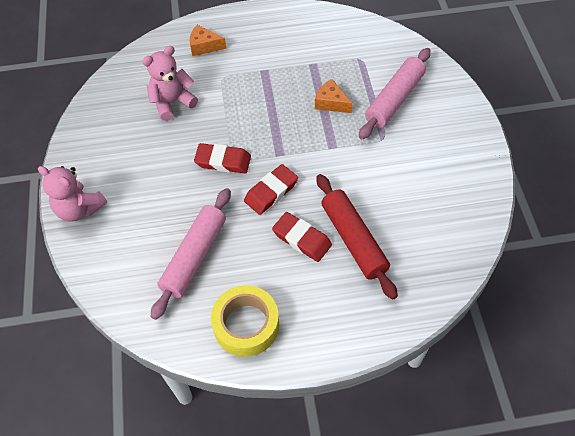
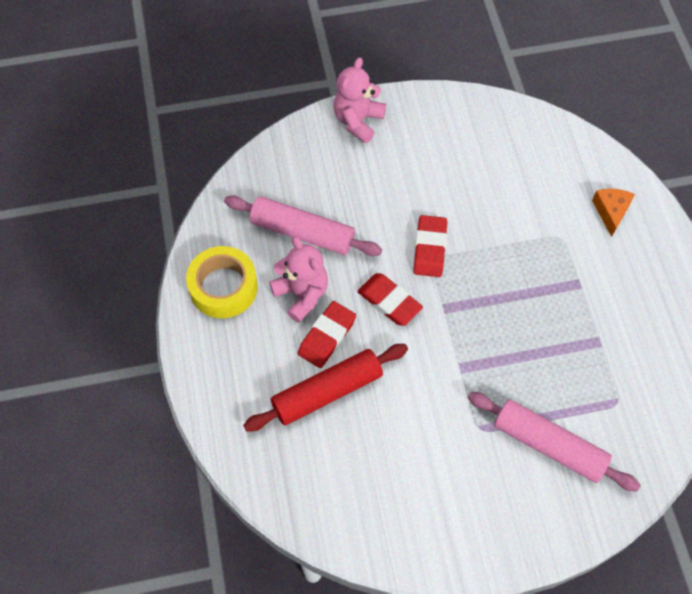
camera: 85 degrees right, 5 degrees up
(172, 102) = (512, 188): pink teddy bear -> pink teddy bear (302, 294)
(331, 103) = (533, 365): orange cheese -> none

